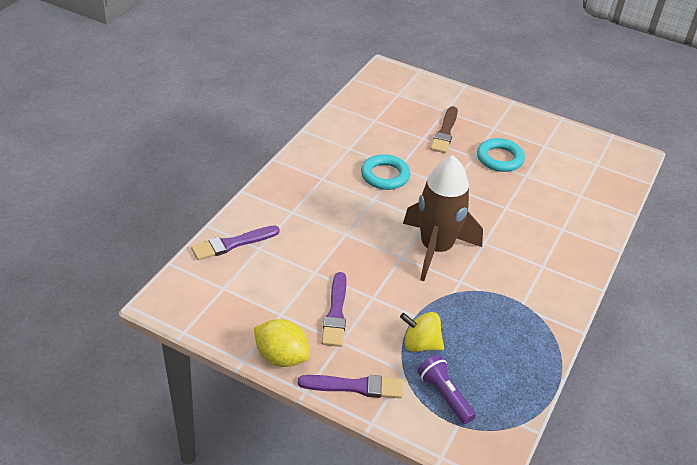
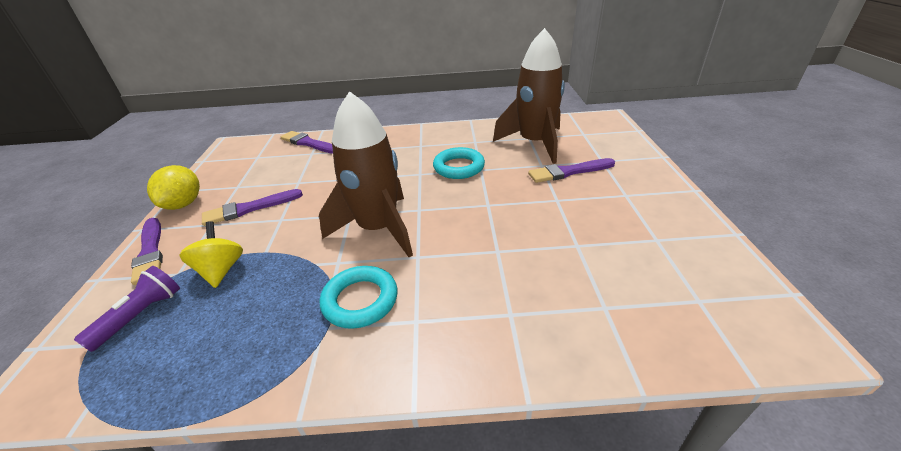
camera: 65 degrees right, 5 degrees down
(387, 123) = (534, 143): none -> brown rocket
(445, 132) = (568, 172): brown brush -> purple brush
(499, 158) = (579, 216): turquoise ring -> turquoise ring (360, 300)

